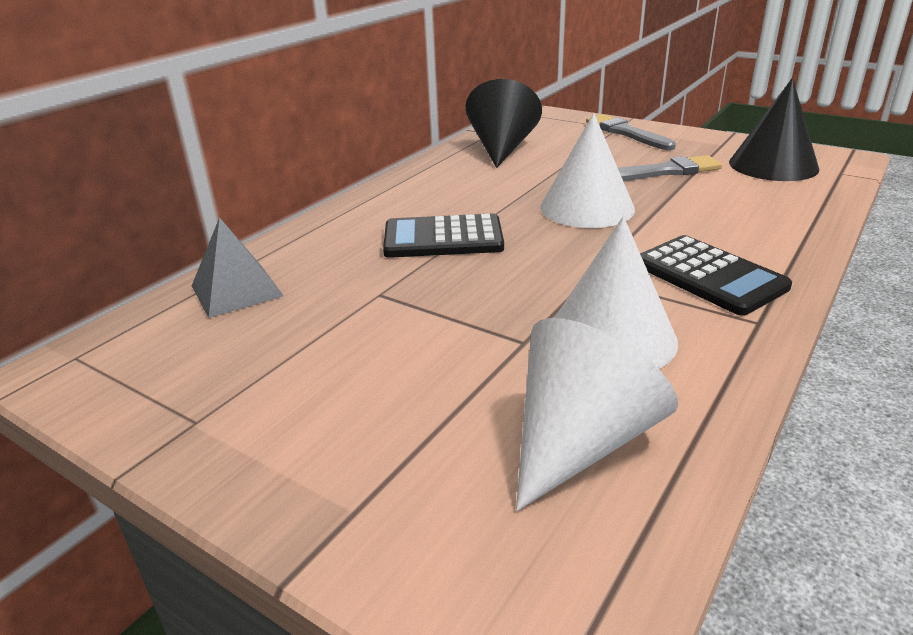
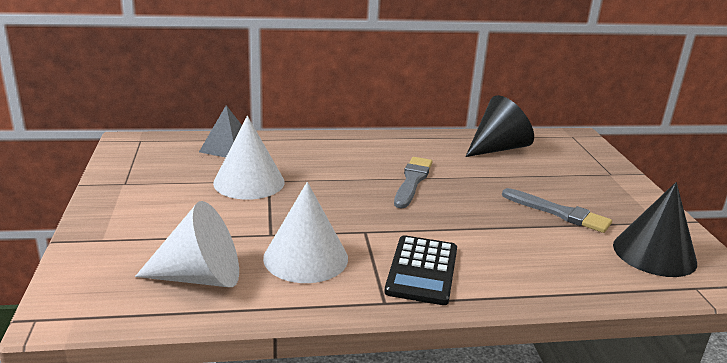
camera: 45 degrees right, 5 degrees down
(443, 238) = (349, 174): black calculator -> none
(587, 208) = (455, 203): white cone -> white cone (249, 182)
(626, 133) = (606, 180): grey brush -> grey brush (412, 181)

